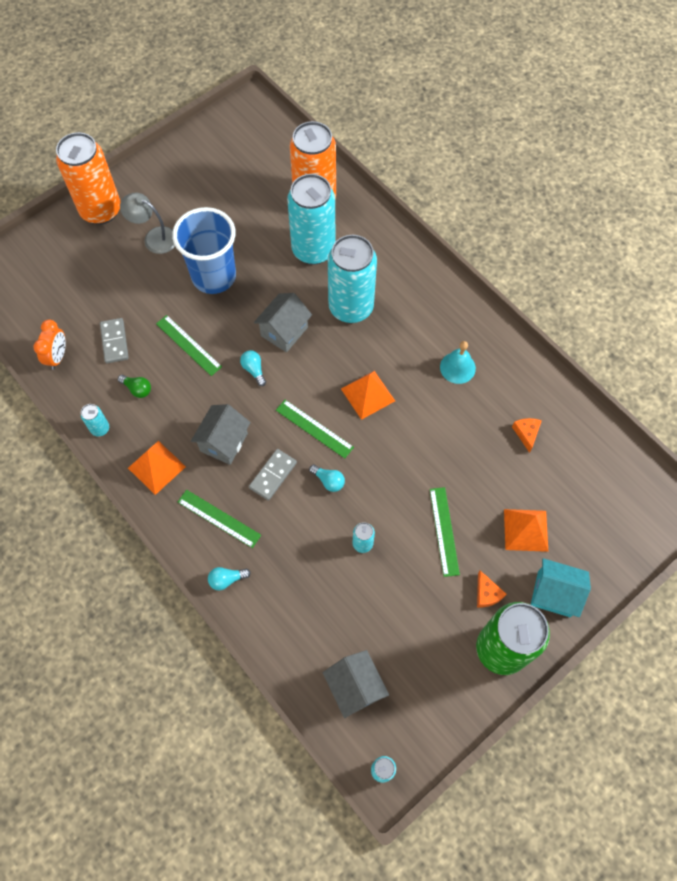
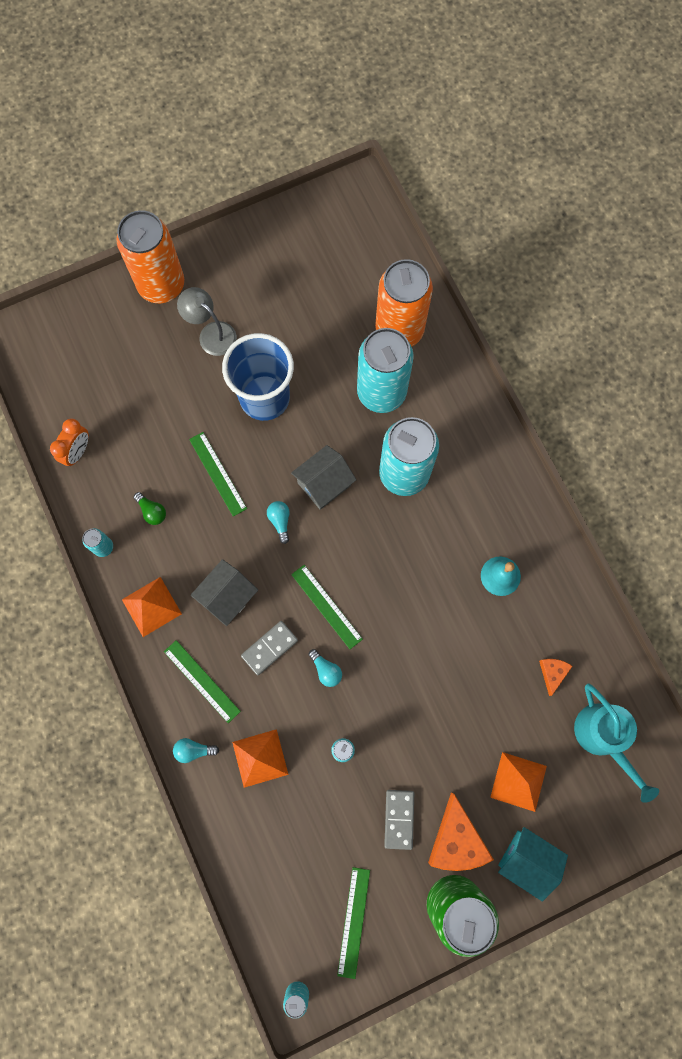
camera: 15 degrees right, 10 degrees up
(114, 342) = (141, 449): grey domino -> grey domino (399, 819)
(355, 687) = (293, 900): grey house -> none
(368, 394) = (394, 582): orange pyramid -> orange pyramid (260, 758)
(444, 531) = (431, 759): green ruler -> green ruler (353, 922)
(487, 593) = (456, 839): orange cheese -> orange cheese, size x1.93
(587, 474) = (603, 737): none -> turquoise watering can

